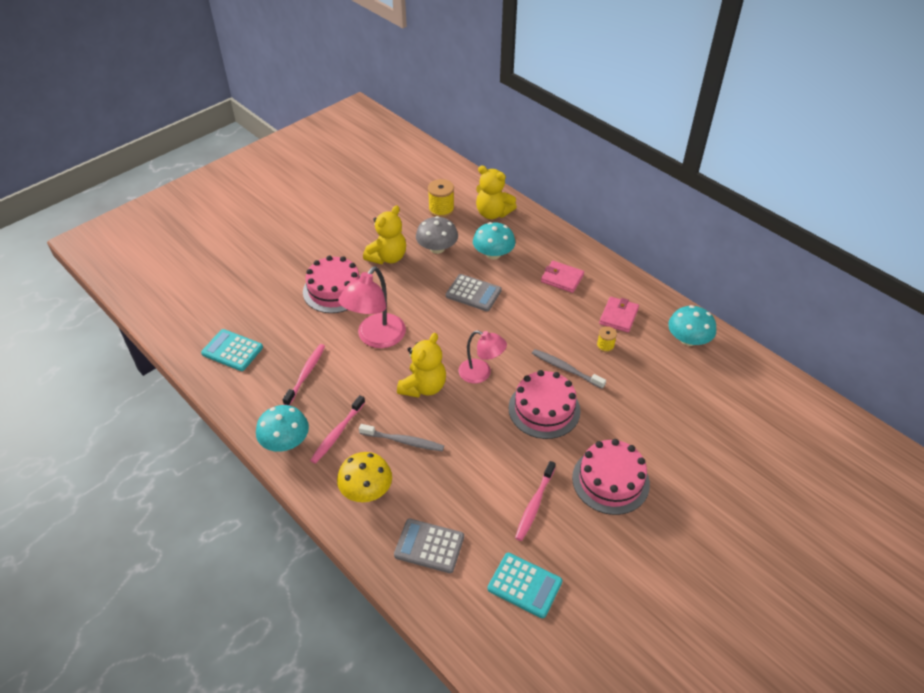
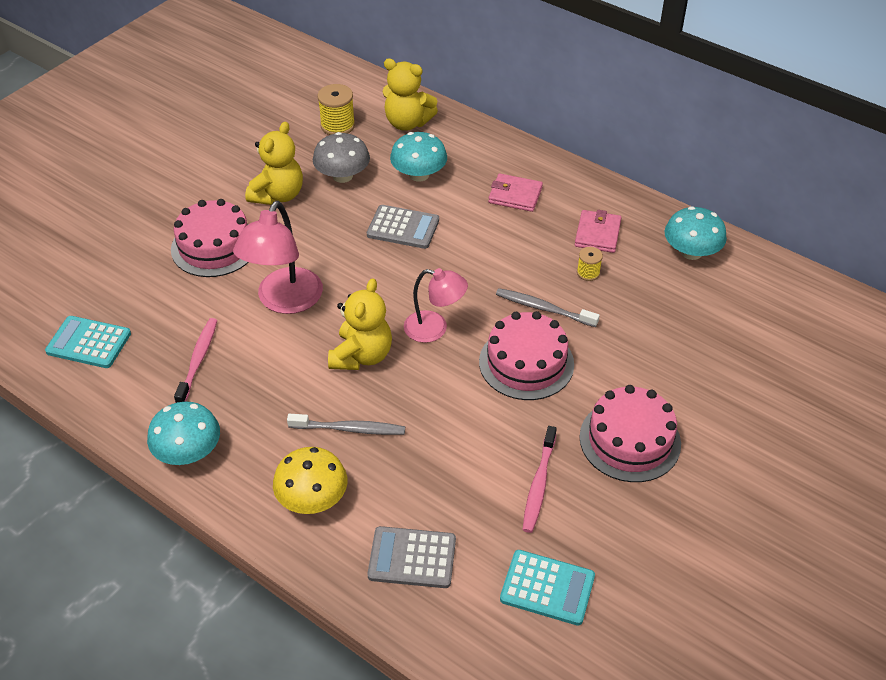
camera: 10 degrees left, 0 degrees up
(337, 433) = (257, 431): pink toothbrush -> none

